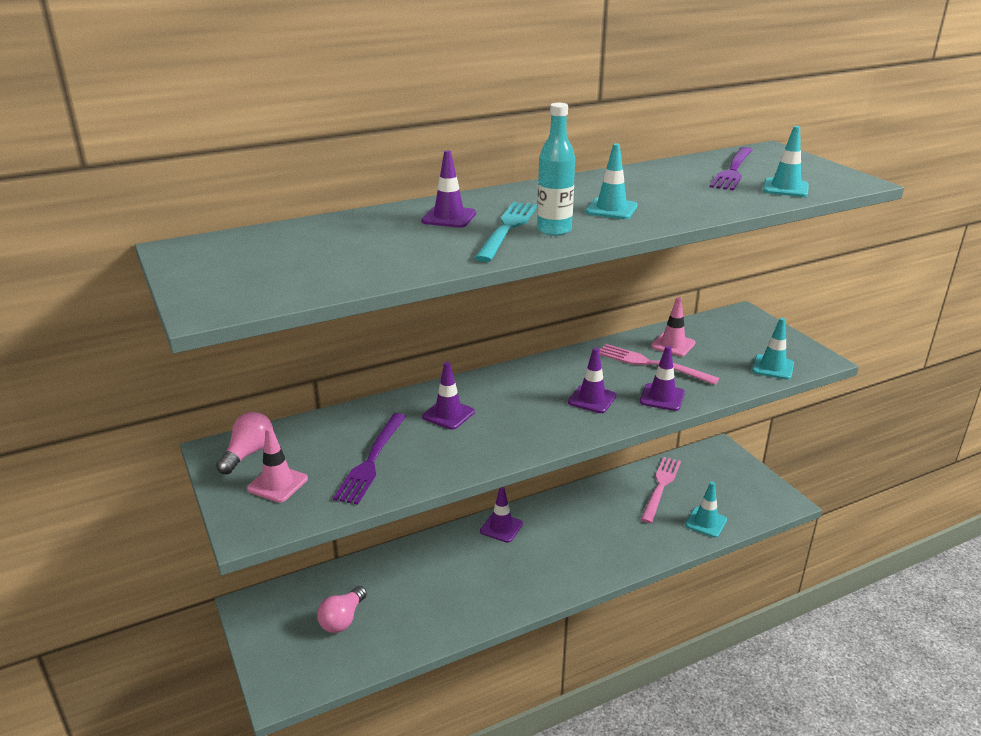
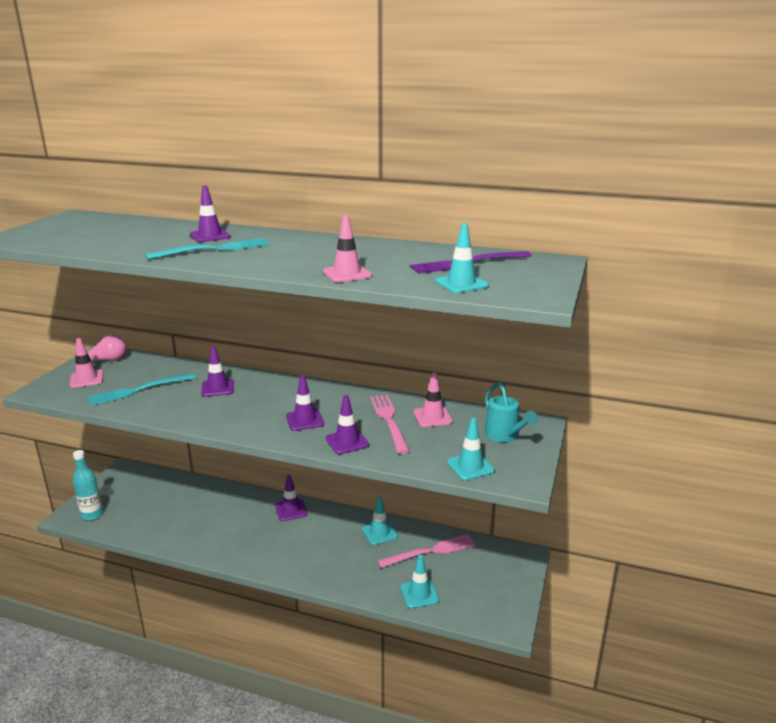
camera: 45 degrees right, 5 degrees down
(342, 619) = (144, 503): pink light bulb -> none
(371, 460) = (139, 390): purple fork -> turquoise fork
(554, 230) = (231, 257): turquoise bottle -> turquoise bottle (92, 515)
(611, 209) = (301, 258): turquoise traffic cone -> turquoise traffic cone (379, 533)
(693, 209) = (347, 274): none -> pink traffic cone
(744, 334) = (504, 436): none -> turquoise watering can

